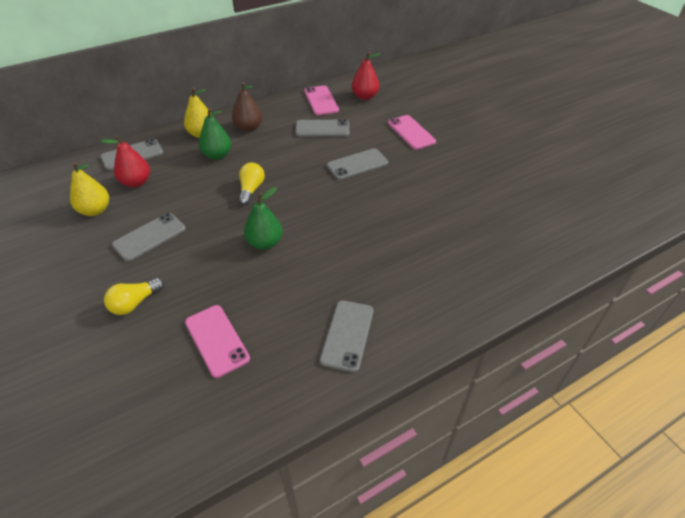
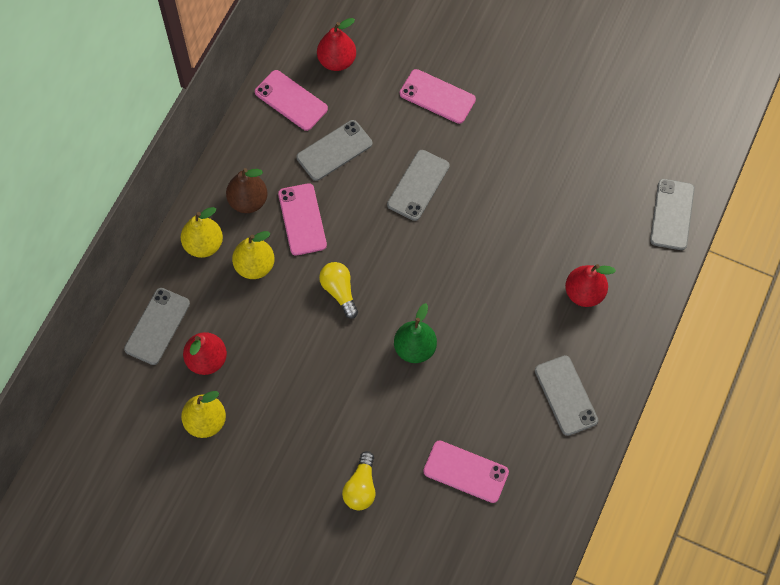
camera: 35 degrees left, 20 degrees up
(149, 237) = (297, 414): grey phone -> grey phone (672, 214)
(217, 155) = (255, 266): green pear -> yellow pear
(269, 148) = (302, 219): none -> pink phone
(423, 276) = (584, 293): none -> red pear

